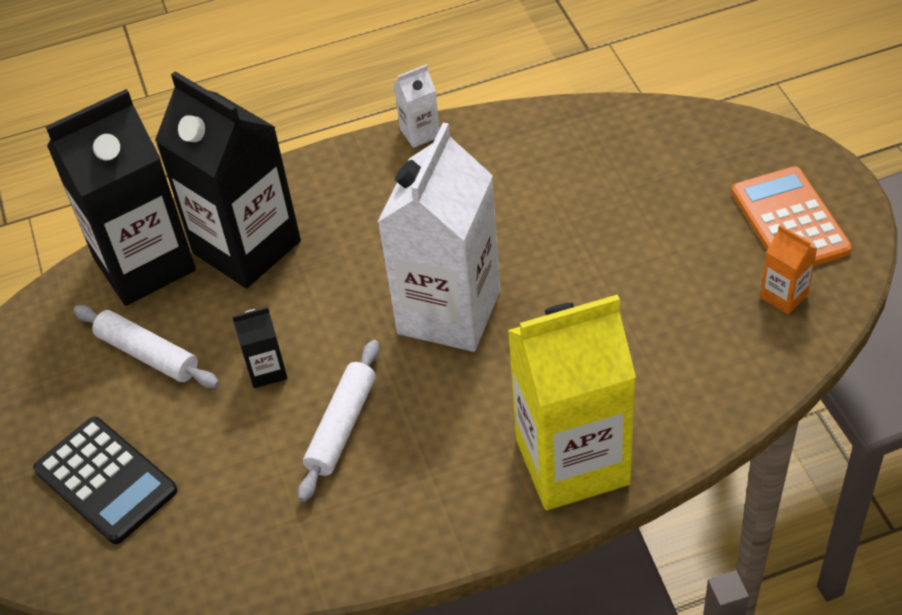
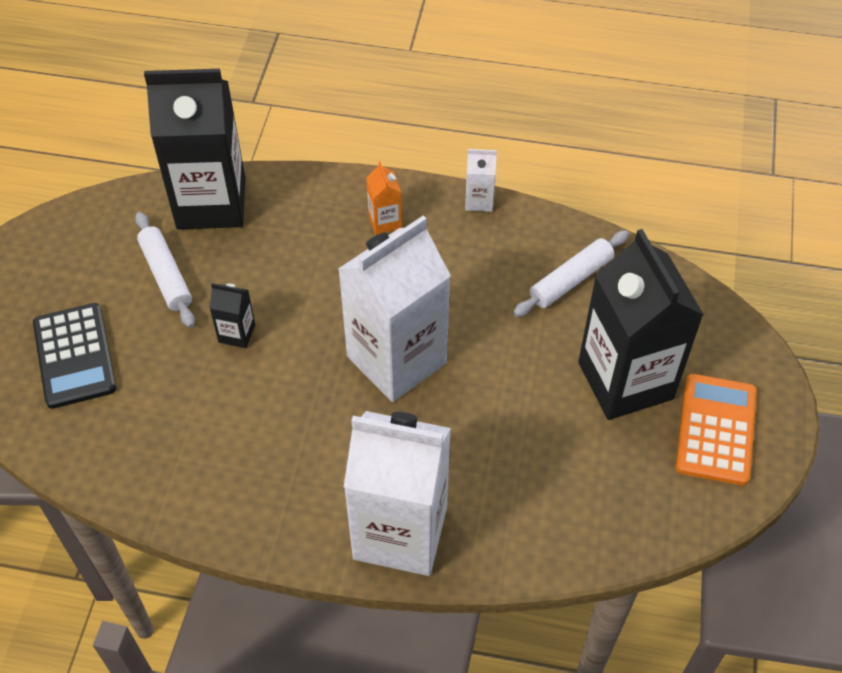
camera: 25 degrees right, 5 degrees up
(246, 247) = (290, 228): black carton -> black carton (625, 380)
(341, 426) = (257, 407): white rolling pin -> white rolling pin (570, 280)
(572, 462) = (400, 532): yellow carton -> white carton
(784, 296) = (663, 491): orange carton -> orange carton (385, 222)

